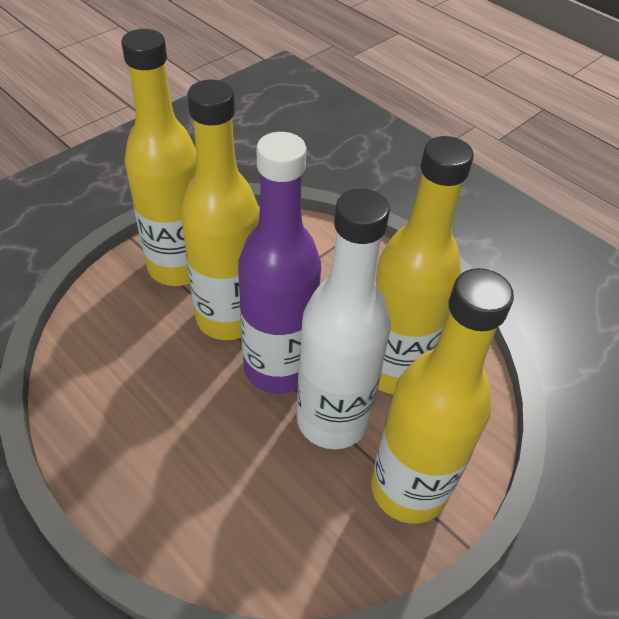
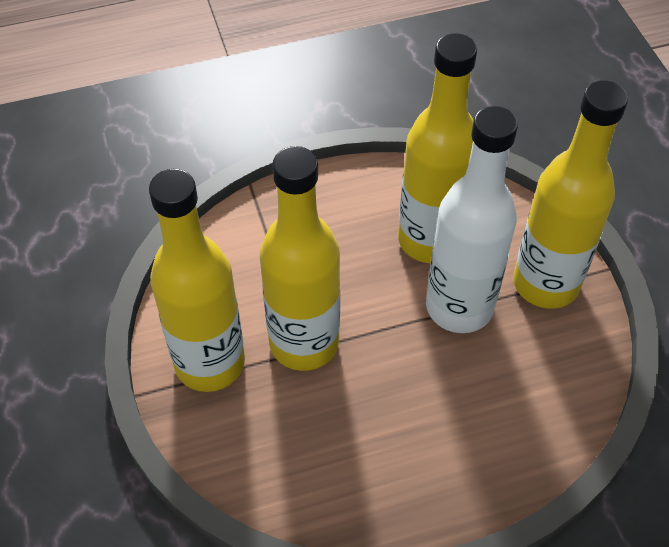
camera: 60 degrees left, 5 degrees up
(278, 368) = (384, 325): purple bottle -> none

